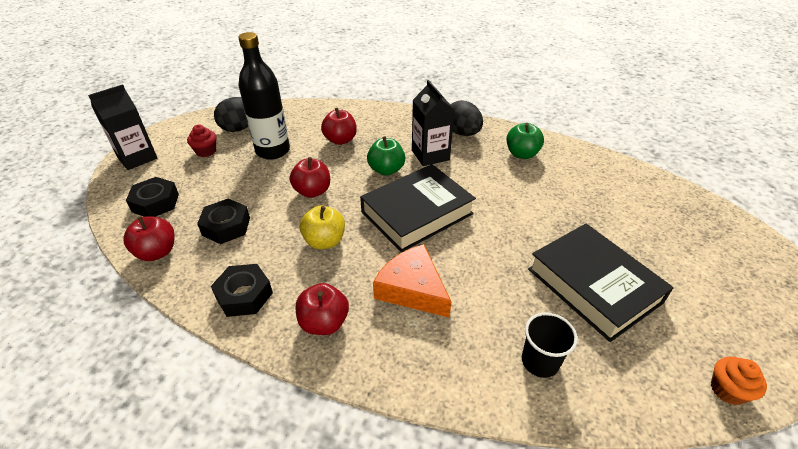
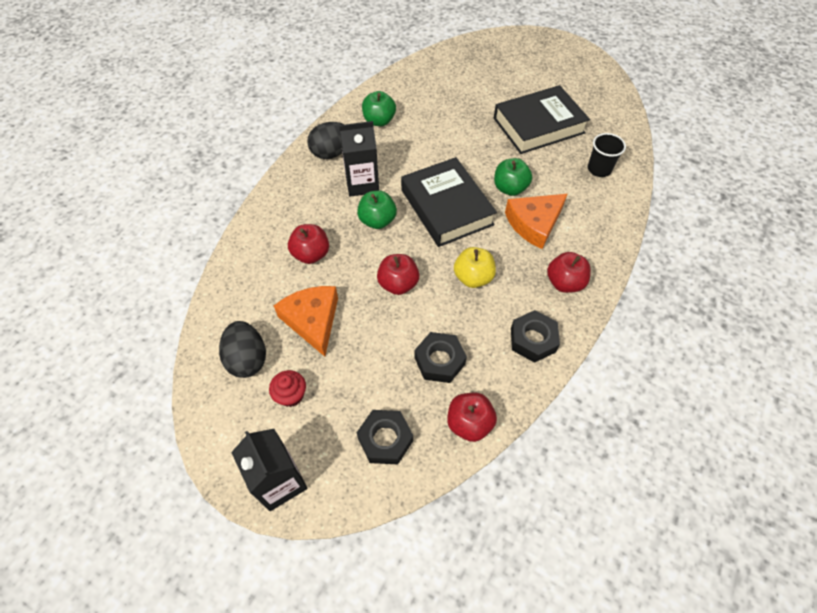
camera: 80 degrees left, 15 degrees up
(273, 151) = (312, 320): black bottle -> orange cheese
(463, 262) = (510, 188): none -> green apple
(727, 390) = (617, 98): orange cupcake -> none

